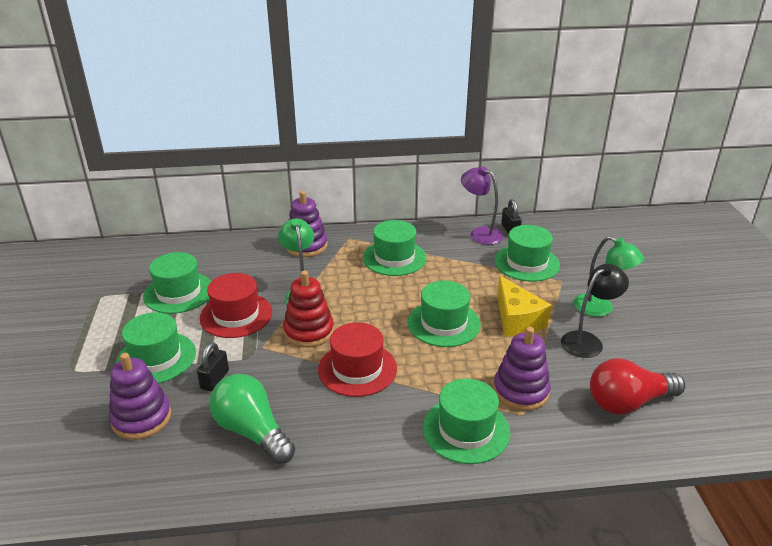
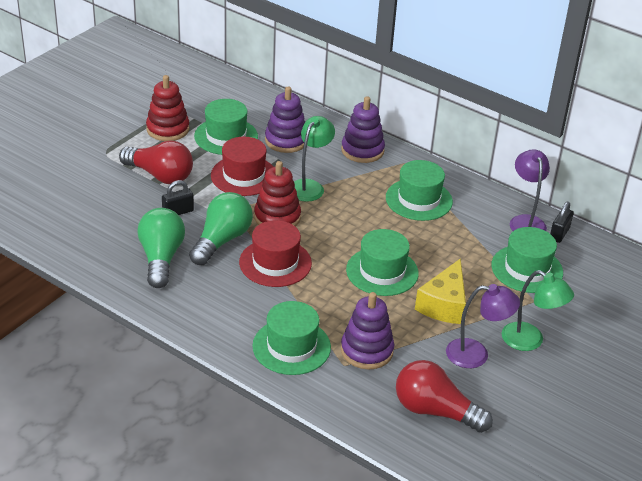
camera: 40 degrees right, 5 degrees up
(114, 315) = (168, 129): none -> red stacking toy
(141, 418) = (110, 209): purple stacking toy -> purple stacking toy (286, 140)
(156, 358) = (160, 175): green hat -> red light bulb
(287, 379) = (221, 240): none -> green light bulb
(587, 341) = (476, 354): black lamp -> purple lamp
(601, 309) = (530, 341): green lamp -> green lamp turned 45 degrees counterclockwise

